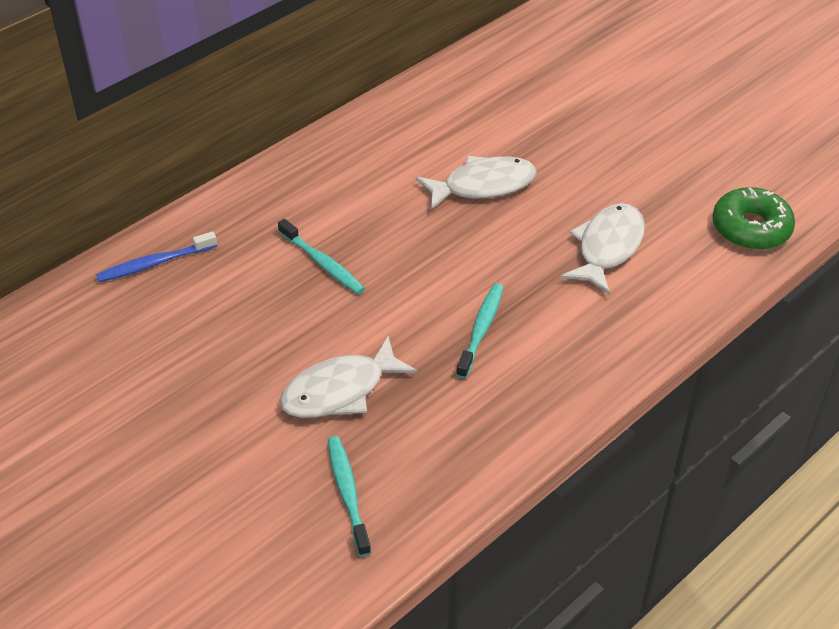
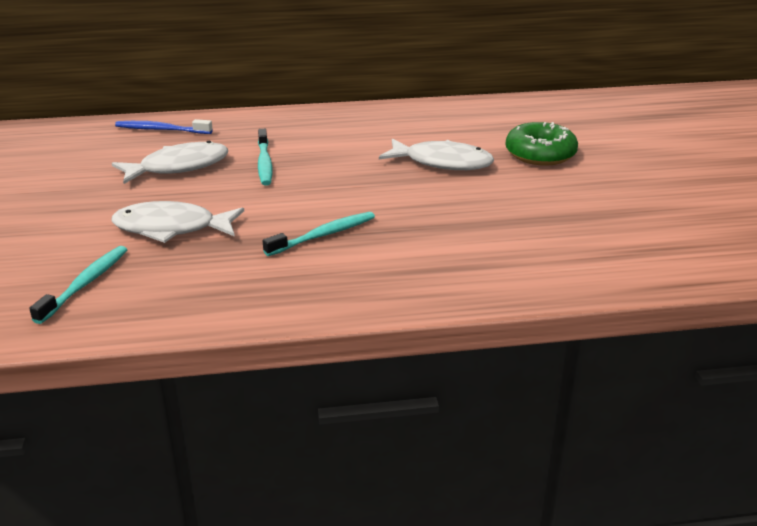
camera: 35 degrees right, 15 degrees down
(607, 247) = (498, 227): white fish -> white fish (178, 167)
(751, 228) = (657, 260): green donut -> green donut (540, 154)

